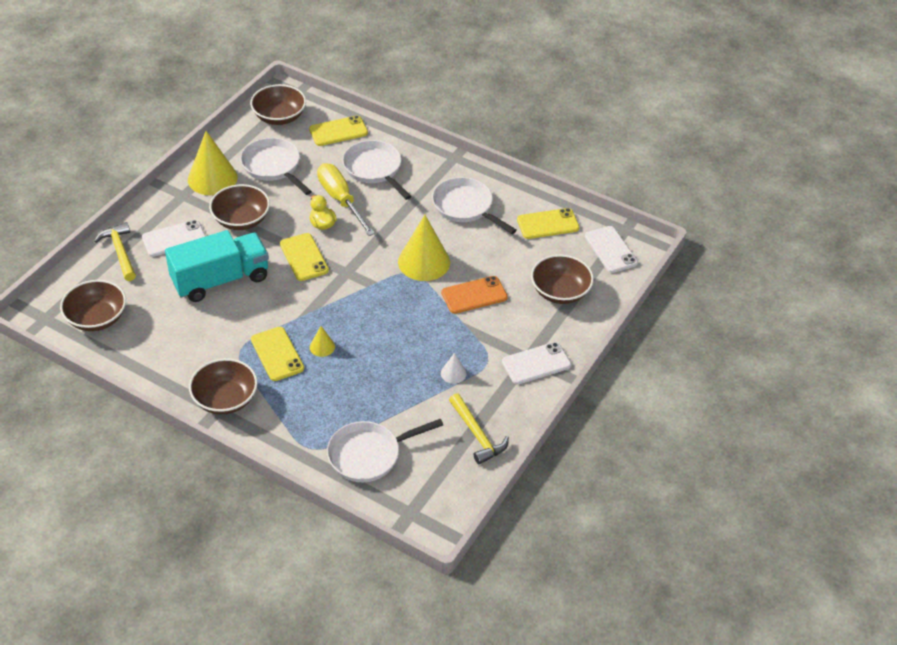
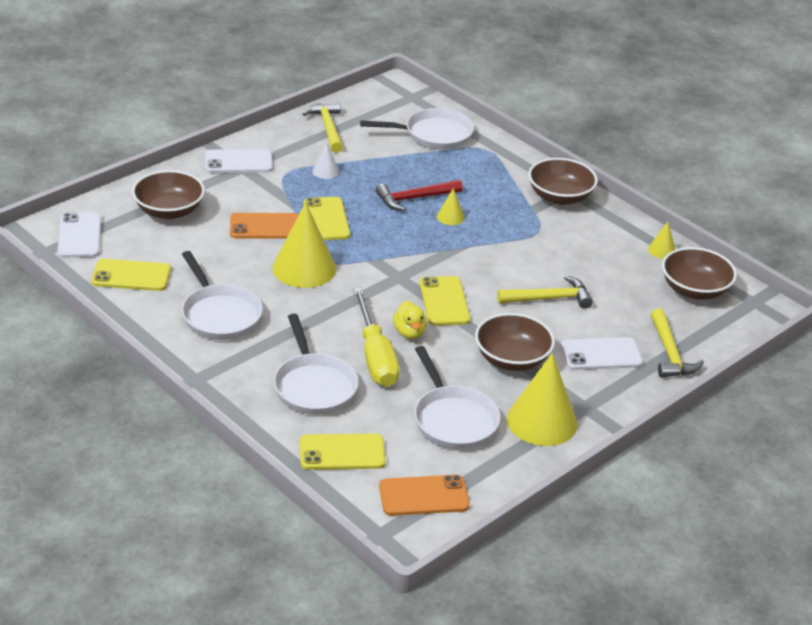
camera: 165 degrees left, 10 degrees down
(125, 356) = (662, 250): none -> yellow cone
(220, 280) = (549, 298): turquoise truck -> yellow hammer
(277, 354) = (499, 220): yellow phone -> yellow phone (326, 219)
(279, 117) = (424, 496): brown bowl -> orange phone
(360, 360) = (415, 198): none -> red hammer

